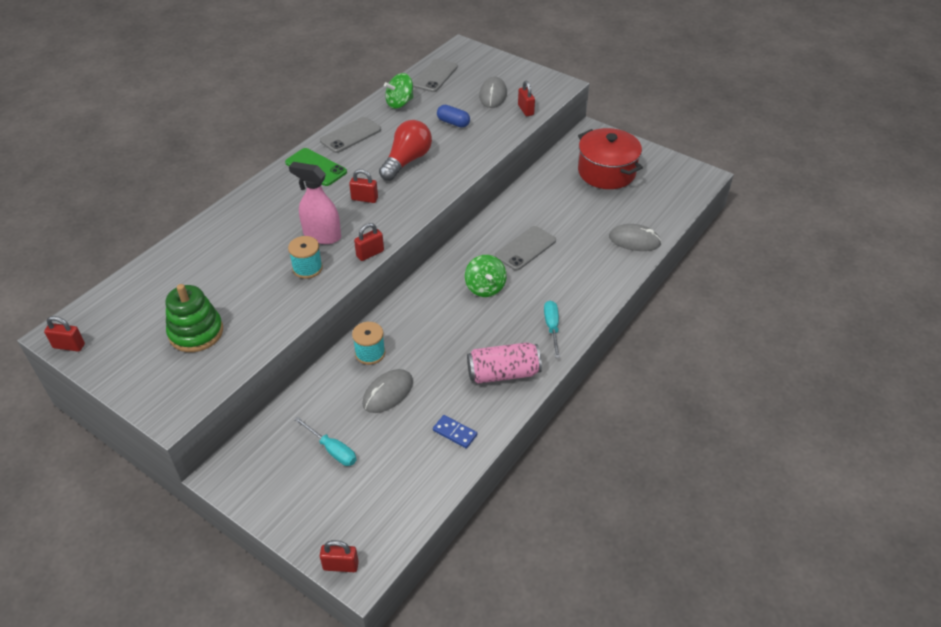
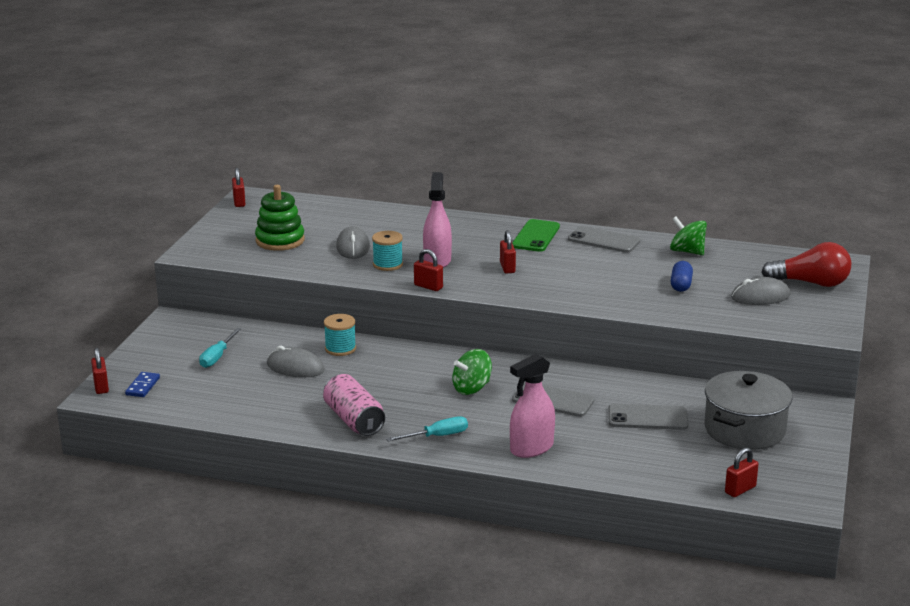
camera: 70 degrees right, 20 degrees down
(407, 161) = (587, 275): red light bulb -> red light bulb (811, 283)
(435, 76) = (761, 259): grey phone -> grey phone (647, 418)
(454, 433) = (264, 409): blue domino -> blue domino (142, 386)
(525, 110) = (751, 320): red padlock -> red padlock (740, 489)
(591, 279) = (531, 448): none -> pink spray bottle
(606, 172) = (744, 430): red pot -> grey pot
(634, 240) = (625, 467): grey mouse -> grey mouse (353, 247)

